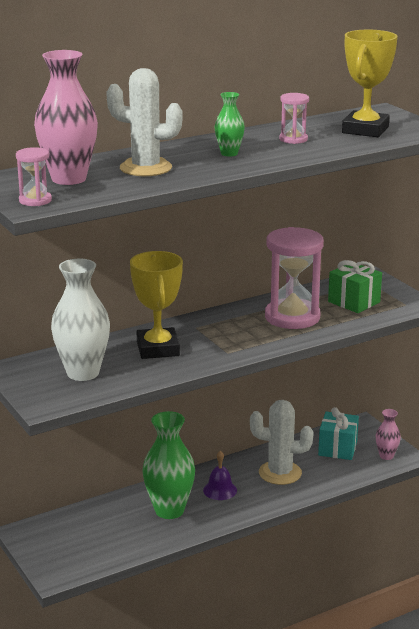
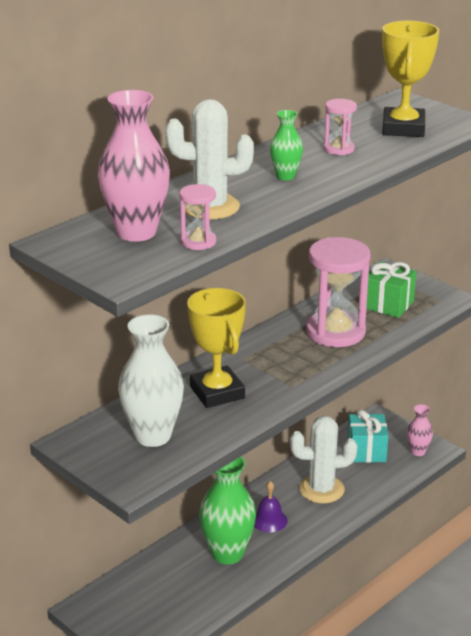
camera: 15 degrees left, 5 degrees up
(35, 200) = (120, 268): pink hourglass -> pink hourglass (198, 242)

